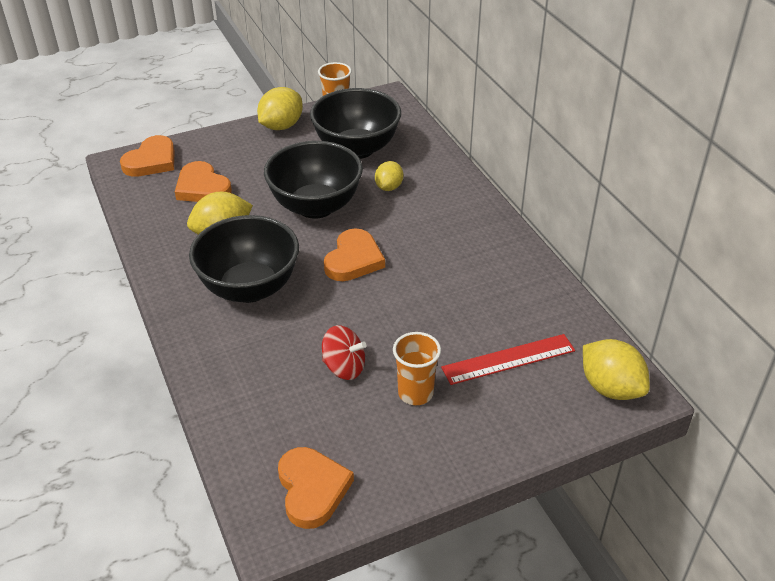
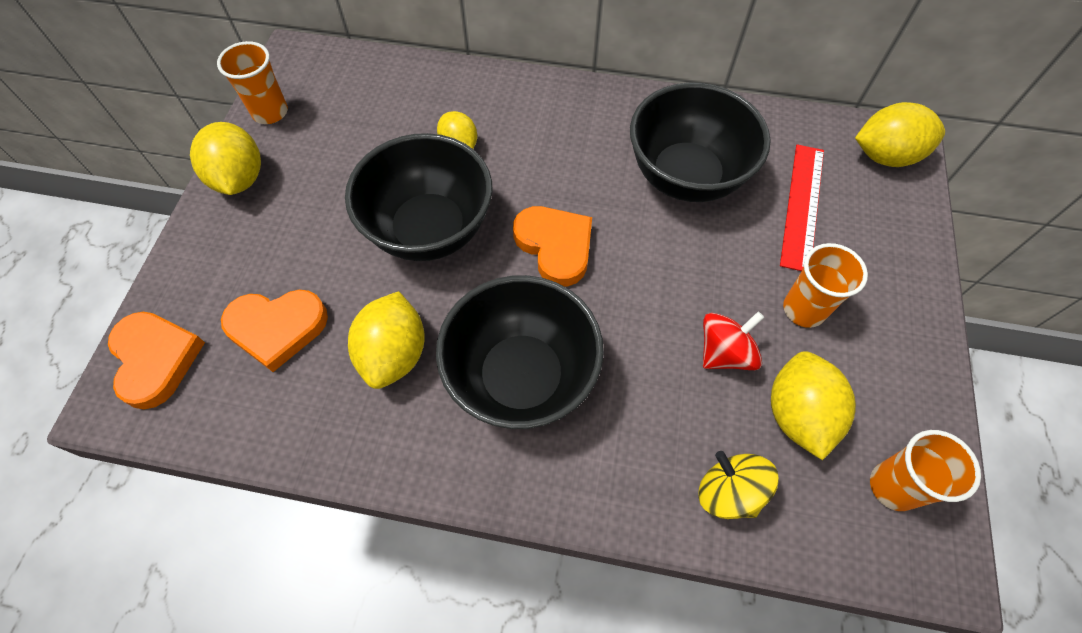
camera: 55 degrees left, 20 degrees up
(245, 408) = (728, 492): none -> yellow spinning top
(312, 489) = (893, 486): orange heart -> orange cup
(327, 420) = (798, 414): none -> yellow lemon
(356, 149) = (361, 134): black bowl -> black bowl (686, 177)

